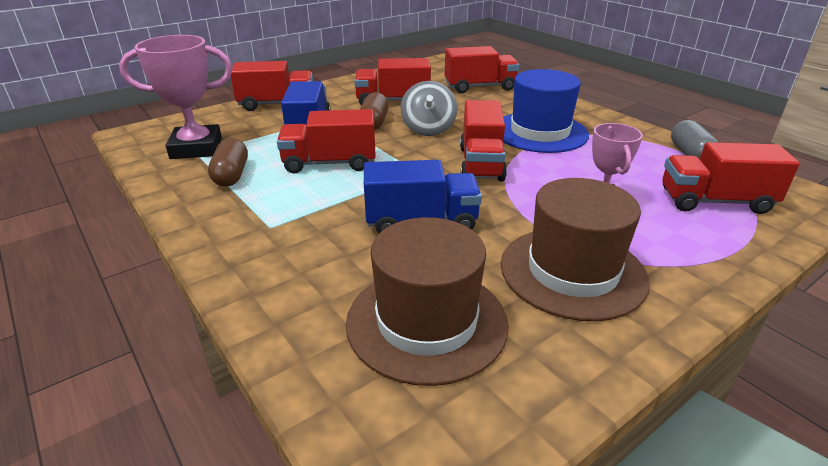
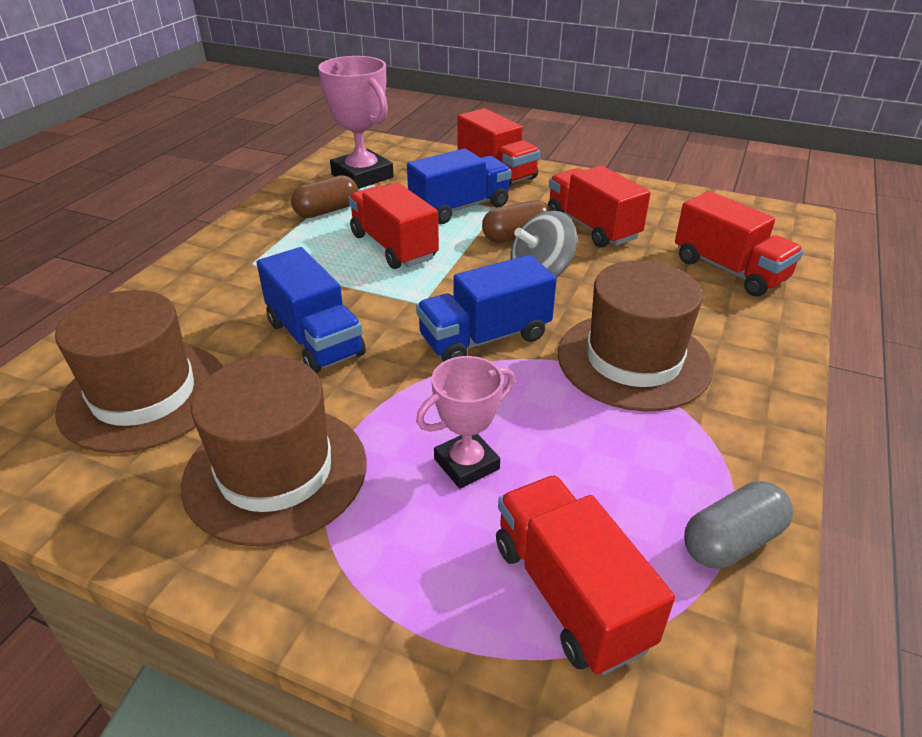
camera: 60 degrees right, 5 degrees up
(481, 163) = (485, 338): red truck -> blue truck
(539, 132) = (633, 360): blue hat -> brown hat

